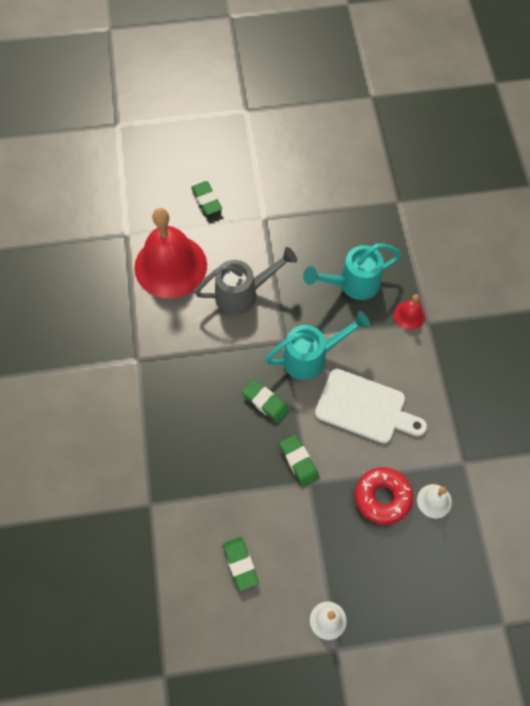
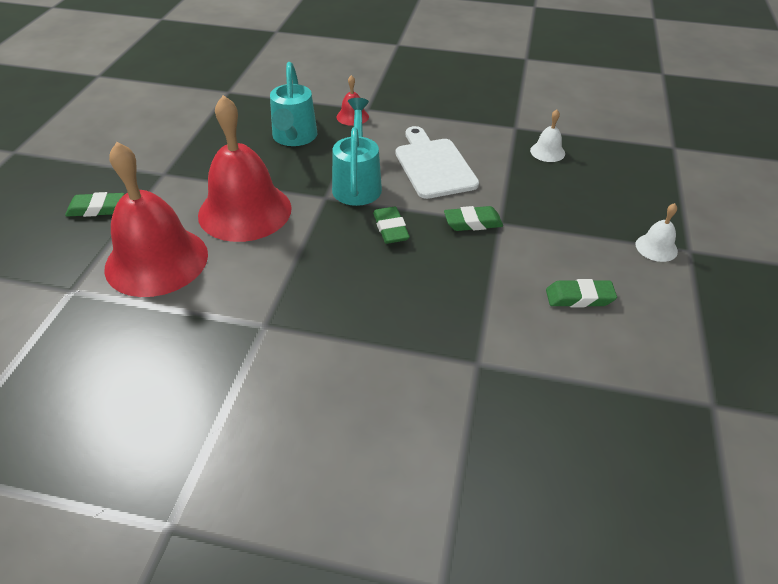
camera: 70 degrees left, 20 degrees down
(244, 293) = (245, 211): grey watering can -> red bell
(265, 402) = (390, 229): green eraser -> green eraser turned 75 degrees counterclockwise
(364, 408) = (433, 165): white cutting board -> white cutting board turned 60 degrees counterclockwise
(382, 497) = (534, 179): red donut -> none

